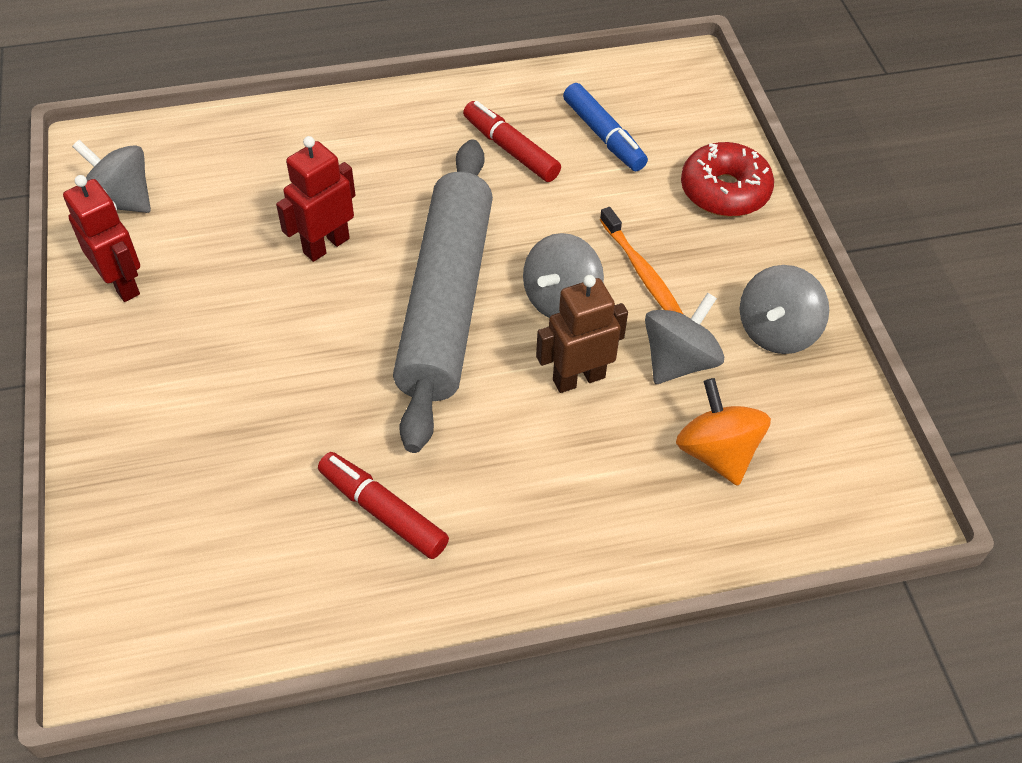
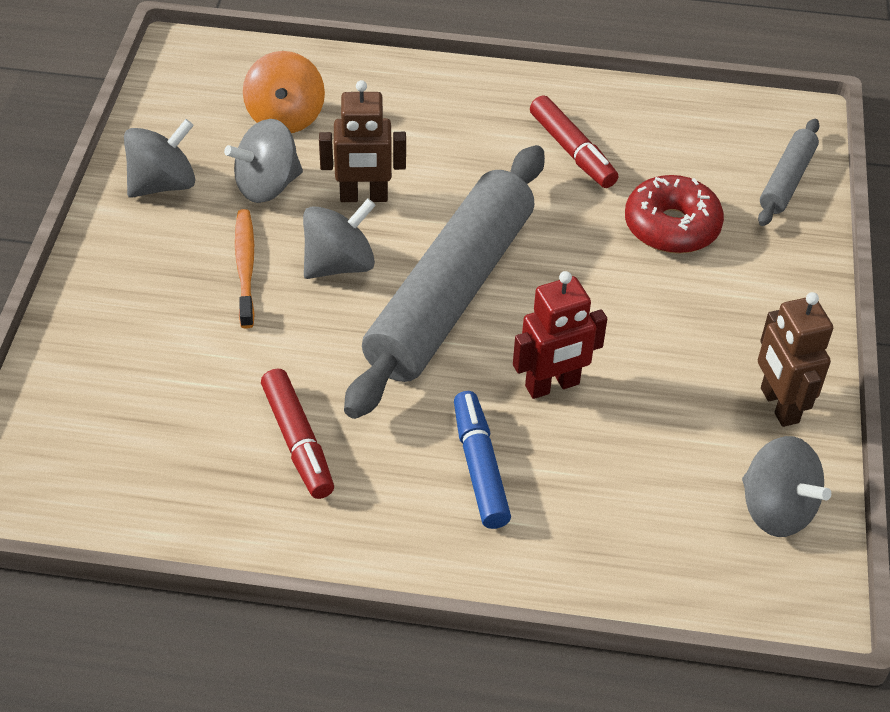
camera: 160 degrees left, 5 degrees down
(121, 551) = (787, 180): none -> grey rolling pin
(122, 283) = (778, 405): red robot -> brown robot
(603, 136) = (180, 427): blue marker -> blue marker (480, 467)
(724, 191) = (99, 322): red donut -> red donut (671, 227)

